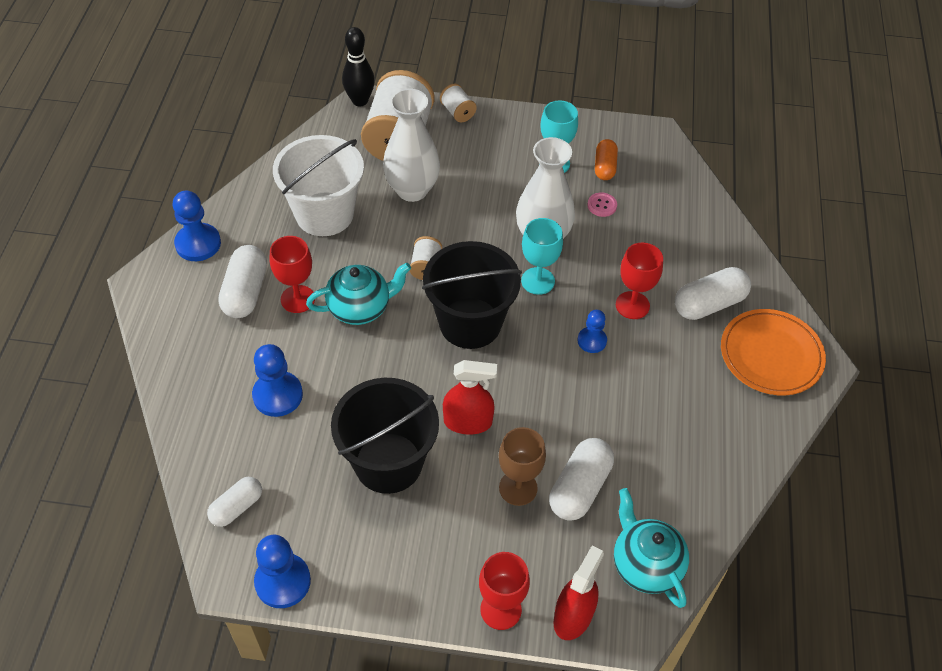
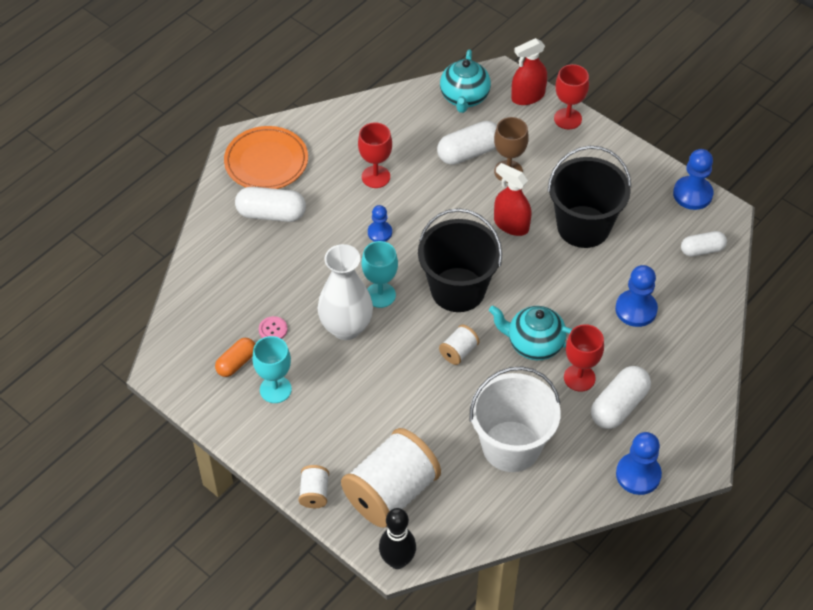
camera: 145 degrees left, 0 degrees up
(412, 190) = (419, 430): white vase -> none
(632, 305) = (327, 241): red goblet -> red goblet (375, 177)

